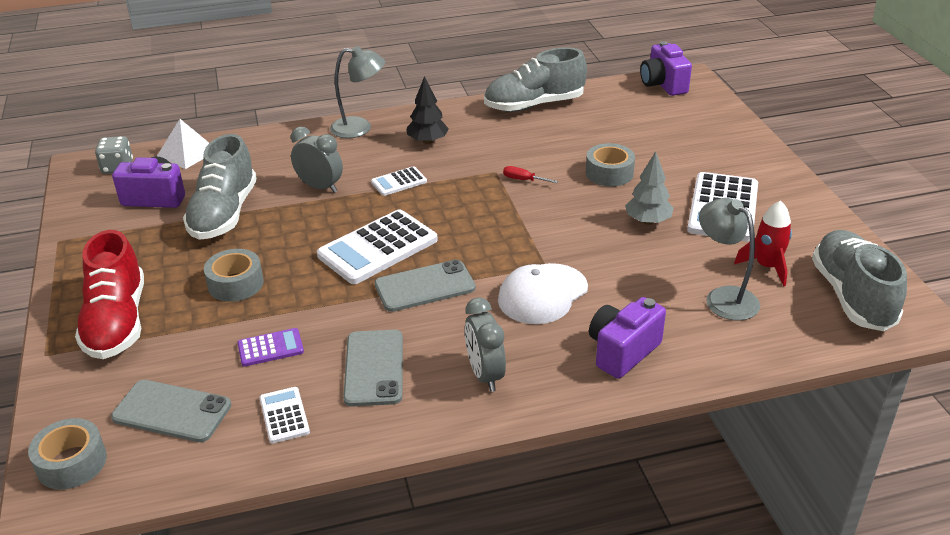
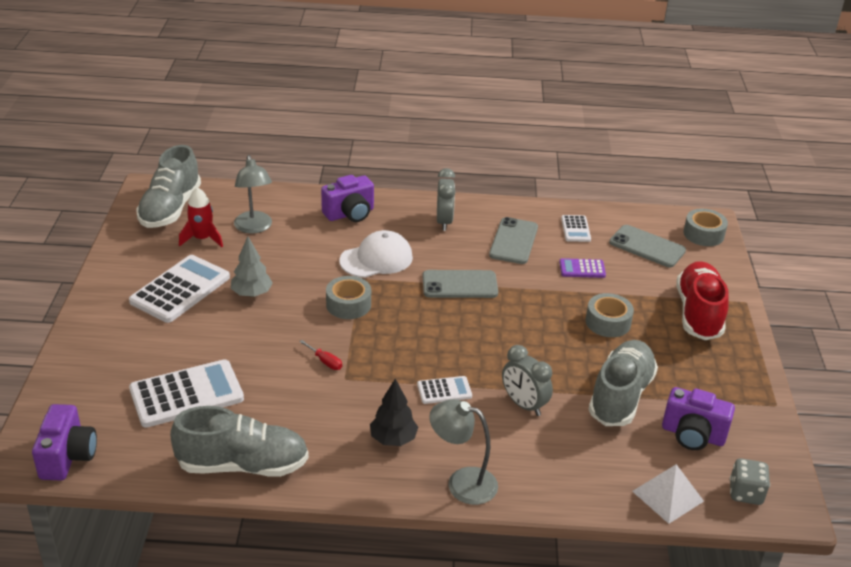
camera: 165 degrees left, 0 degrees up
(378, 248) = (486, 325): white calculator -> white calculator (186, 394)
(609, 173) = (241, 348): grey tape -> grey tape (348, 305)

